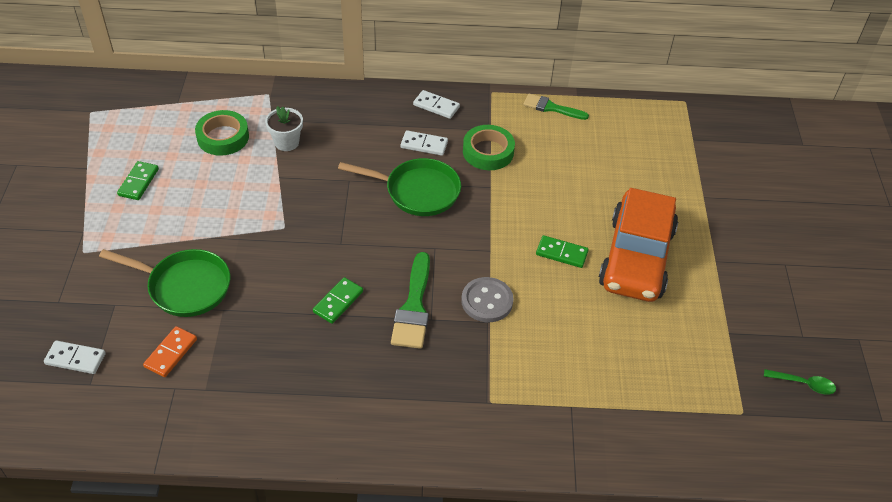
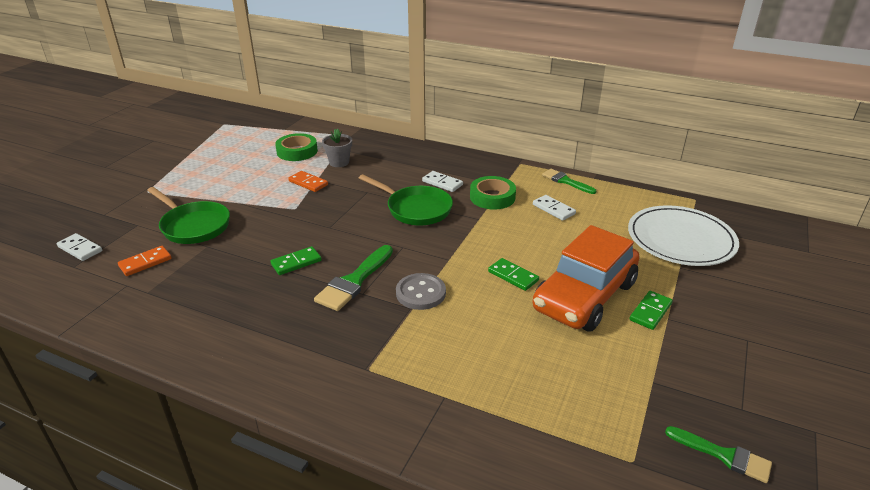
camera: 25 degrees right, 15 degrees down
(138, 182) = (219, 163): green domino -> green domino (650, 312)
(272, 185) = (308, 183): none -> orange domino
(286, 142) = (339, 162): white flower pot -> grey flower pot
(436, 106) = (469, 163): white domino -> white domino (553, 209)
(691, 160) = (680, 239): none -> white plate
(804, 384) = (724, 455): green spoon -> green brush

